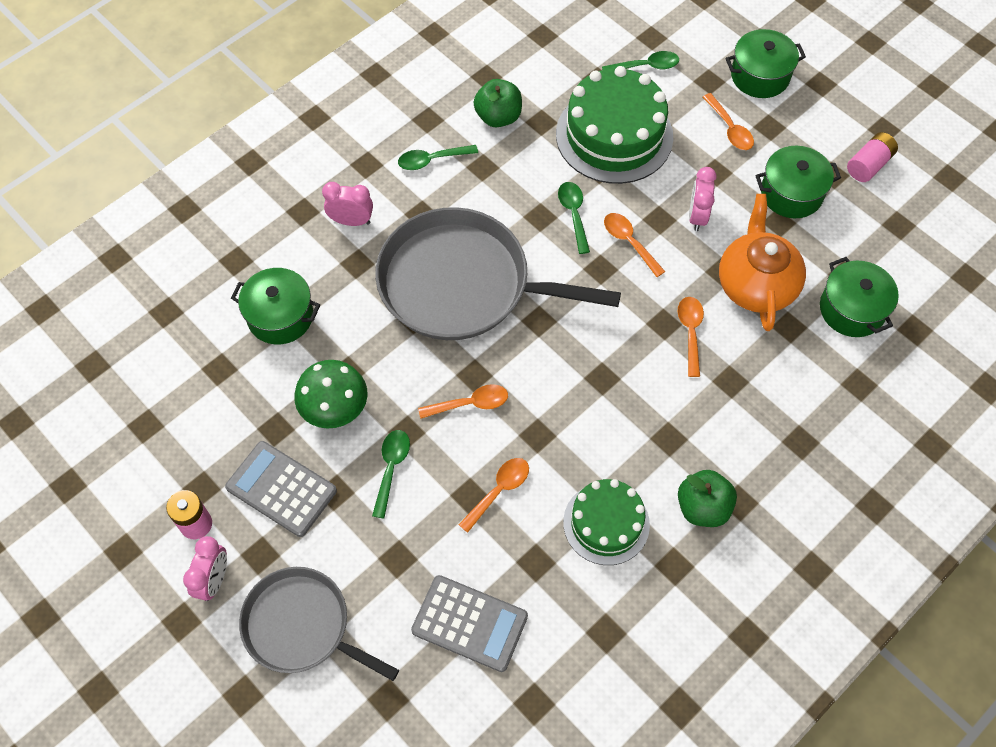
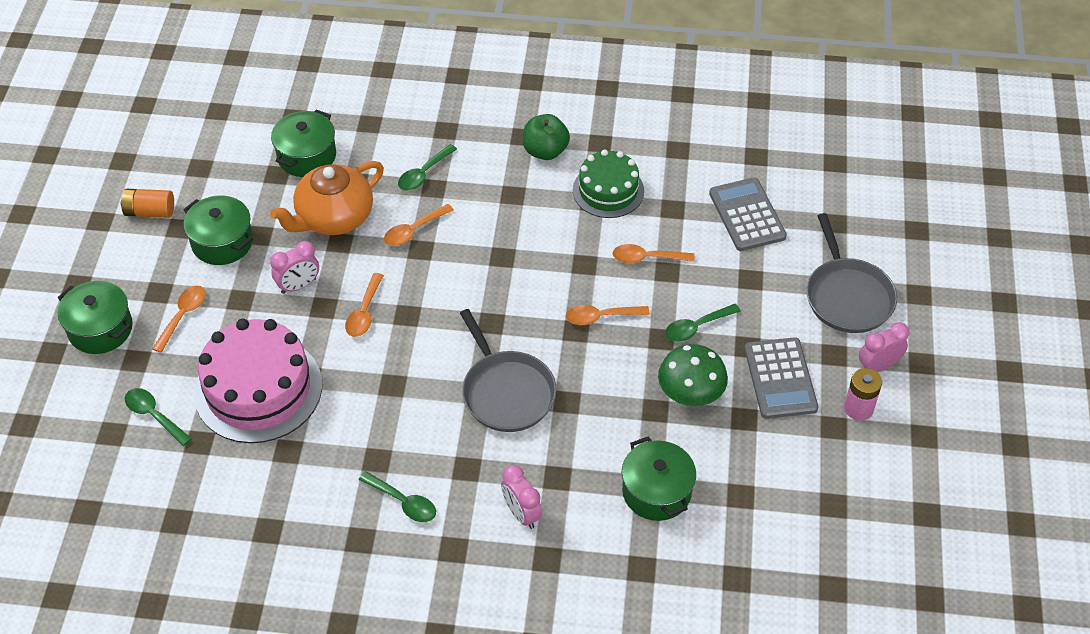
camera: 130 degrees left, 10 degrees down
(462, 284) = (506, 392): grey pan -> grey pan, size x0.62
(470, 403) = (600, 317): orange spoon -> orange spoon turned 45 degrees counterclockwise
(498, 117) = (309, 486): green apple -> none
(573, 214) = (369, 364): green spoon -> green spoon (423, 174)
(614, 135) = (258, 389): green cake -> pink cake
(868, 165) = (150, 212): pink battery -> orange battery

